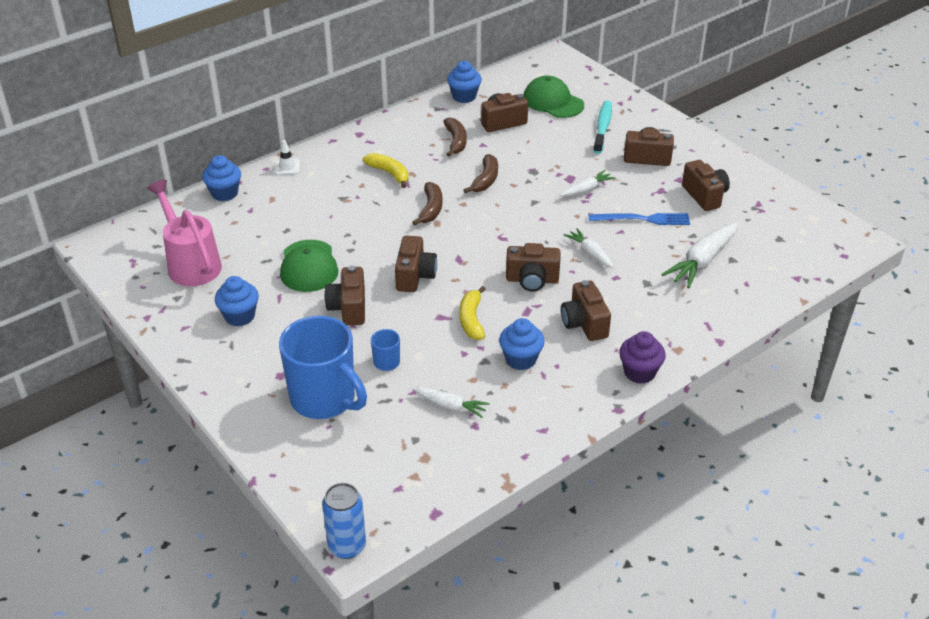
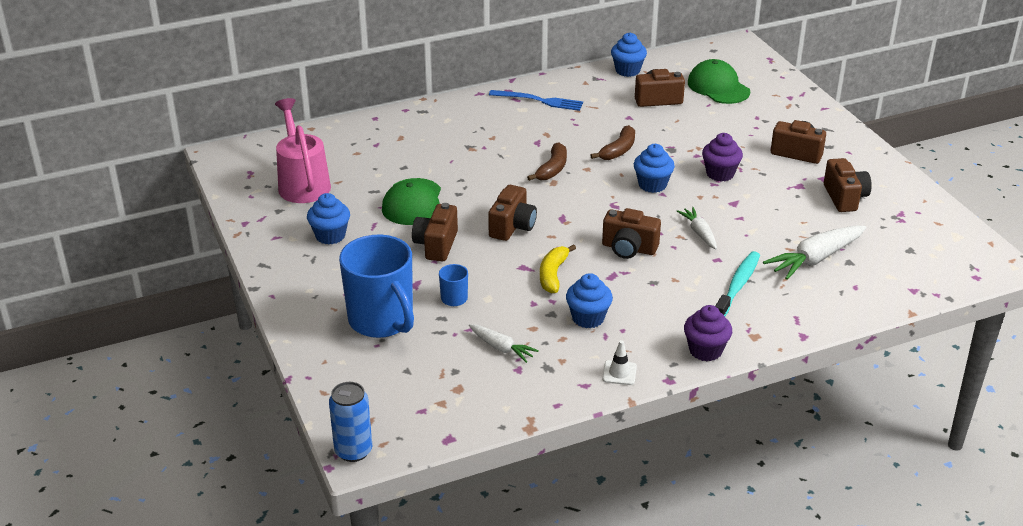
camera: 15 degrees right, 5 degrees down
(224, 193) = (357, 126): blue cupcake -> blue cupcake (652, 185)
(287, 167) = (426, 111): white traffic cone -> white traffic cone (619, 373)
(389, 173) = (524, 131): yellow banana -> none
(456, 141) = (602, 111): brown banana -> none
(584, 323) = (666, 296): brown camera -> none
(586, 189) = (720, 174): white carrot -> purple cupcake
(602, 127) = (761, 118): turquoise toothbrush -> turquoise toothbrush (738, 286)
(643, 219) = (768, 210): blue fork -> blue fork (539, 101)

